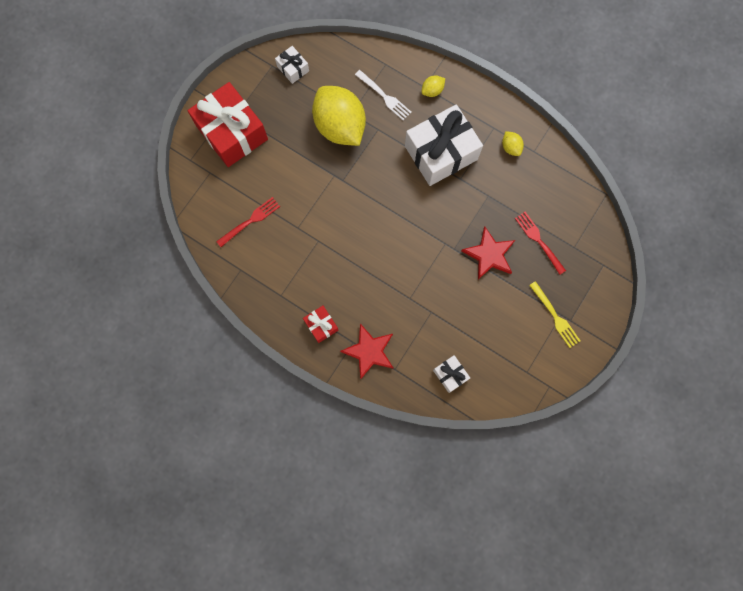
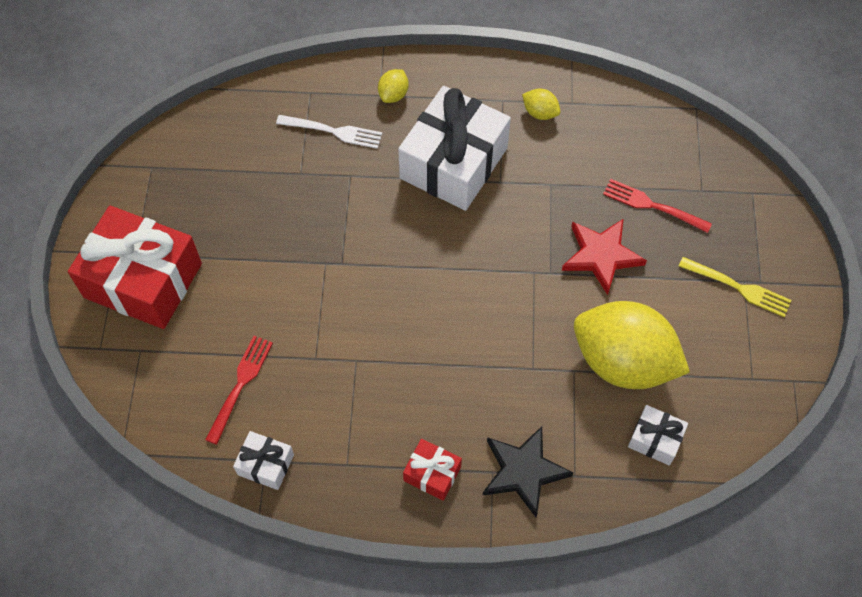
camera: 30 degrees left, 15 degrees down
(293, 68) = (184, 157): white gift -> white gift (265, 464)
(340, 127) = (295, 197): yellow lemon -> yellow lemon (623, 362)
(369, 351) = (523, 471): red star -> black star

